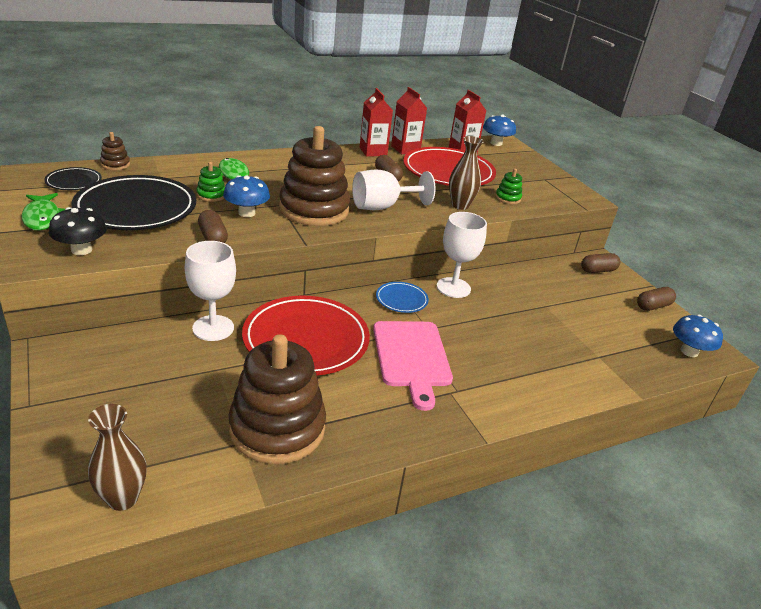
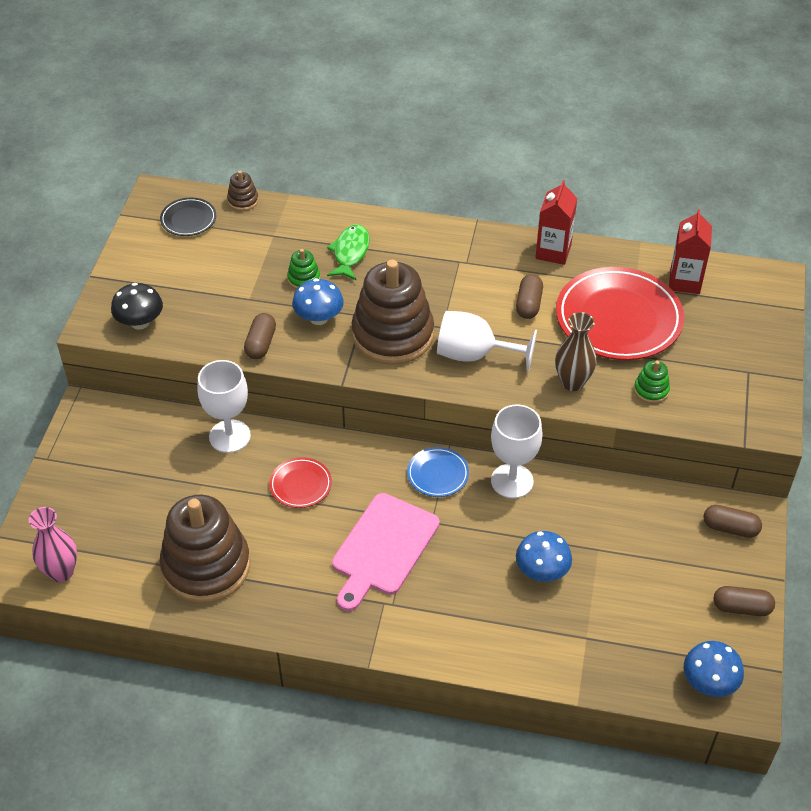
camera: 40 degrees right, 15 degrees up
(42, 217) = (133, 266): green fish -> none
(123, 498) = (61, 572): brown vase -> pink vase
(136, 208) = (219, 278): black plate -> none
(306, 340) = (300, 485): red plate -> red plate, size x0.47
(405, 149) = (603, 258): red carton -> none
(496, 143) = (755, 279): blue mushroom -> blue mushroom (542, 571)

